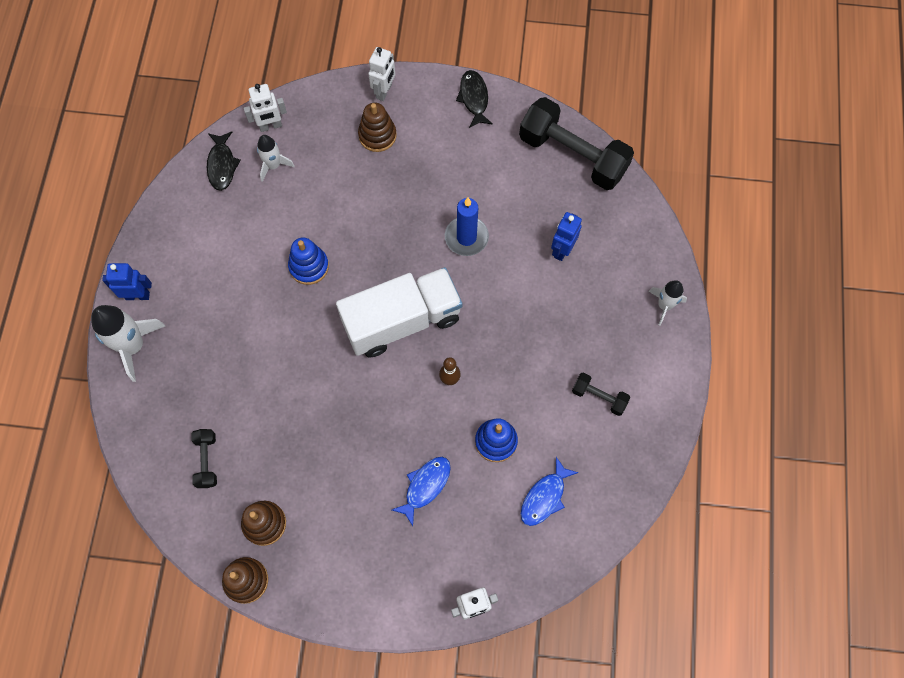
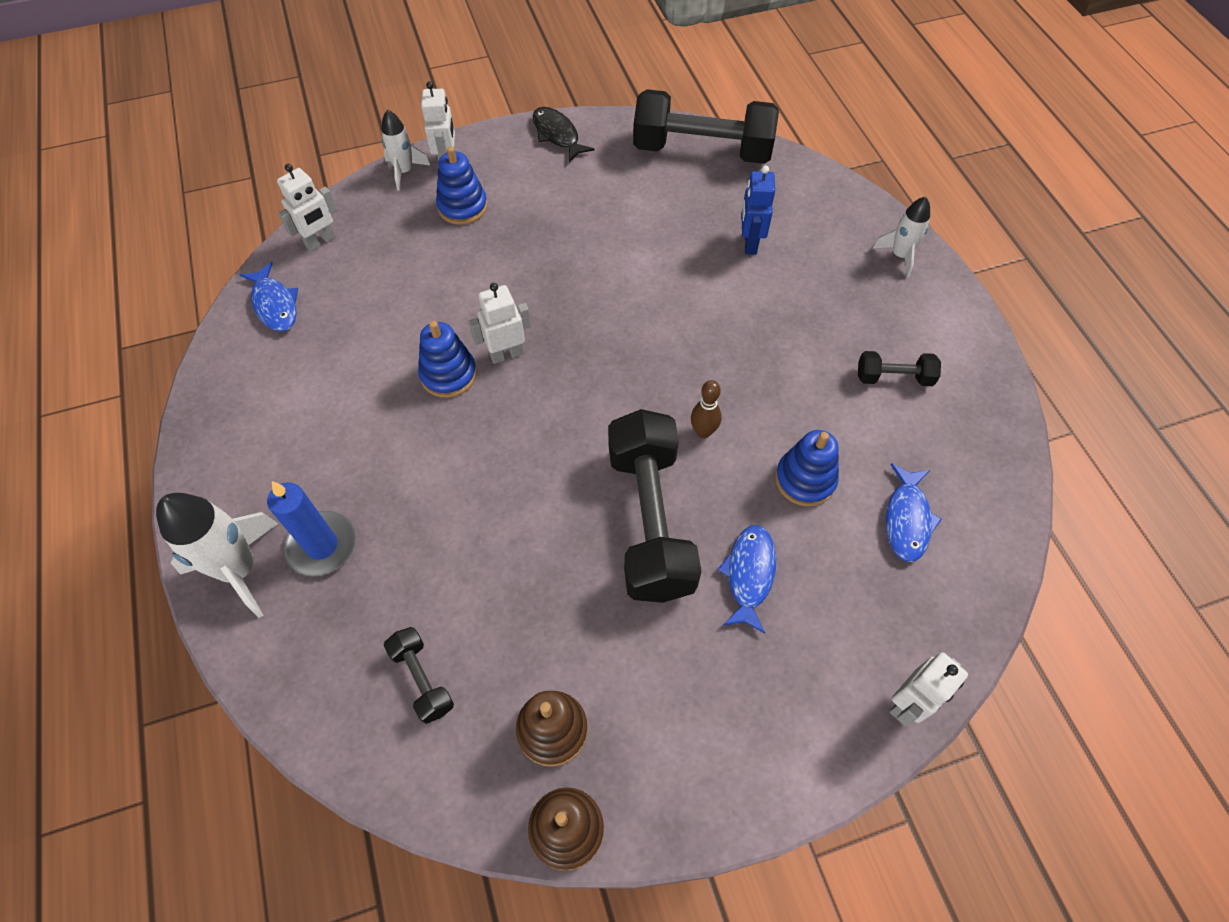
camera: 25 degrees left, 10 degrees down
(137, 295) = (219, 501): blue robot -> none
(222, 165) = (275, 304): black fish -> blue fish
(273, 166) = (345, 281): white rocket -> white rocket (404, 172)
(352, 267) = (506, 354): none -> white robot
(377, 135) = (462, 207): brown stacking toy -> blue stacking toy
(384, 424) = (650, 521): none -> black dumbbell
(402, 321) = (604, 390): white truck -> none
(466, 237) = (630, 271): blue candle -> blue candle (322, 545)

